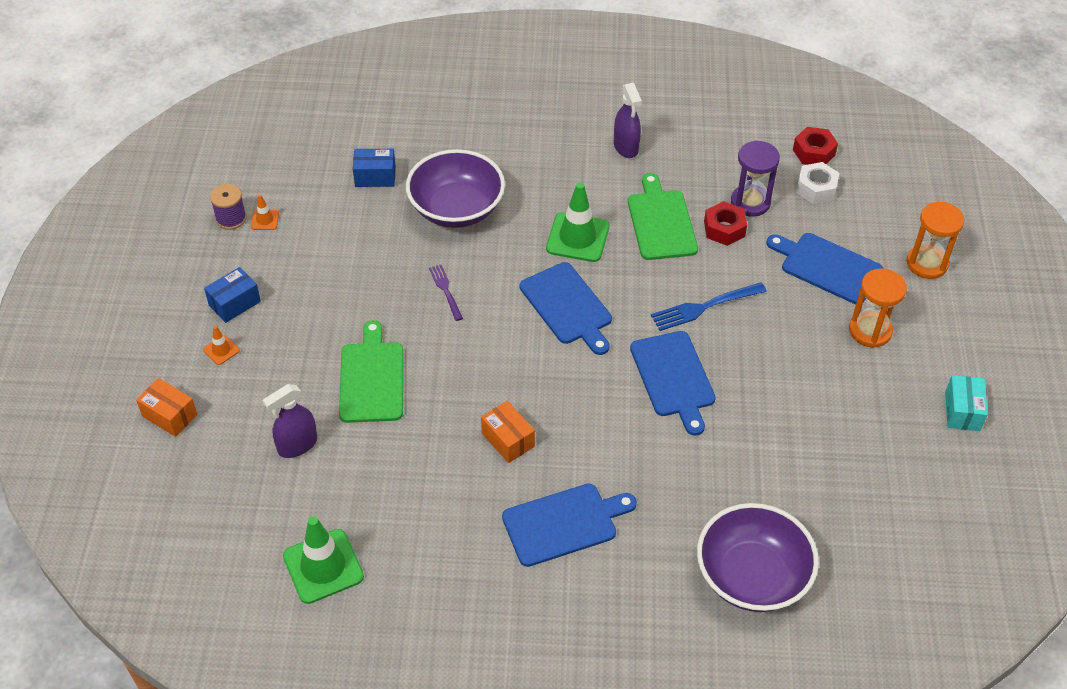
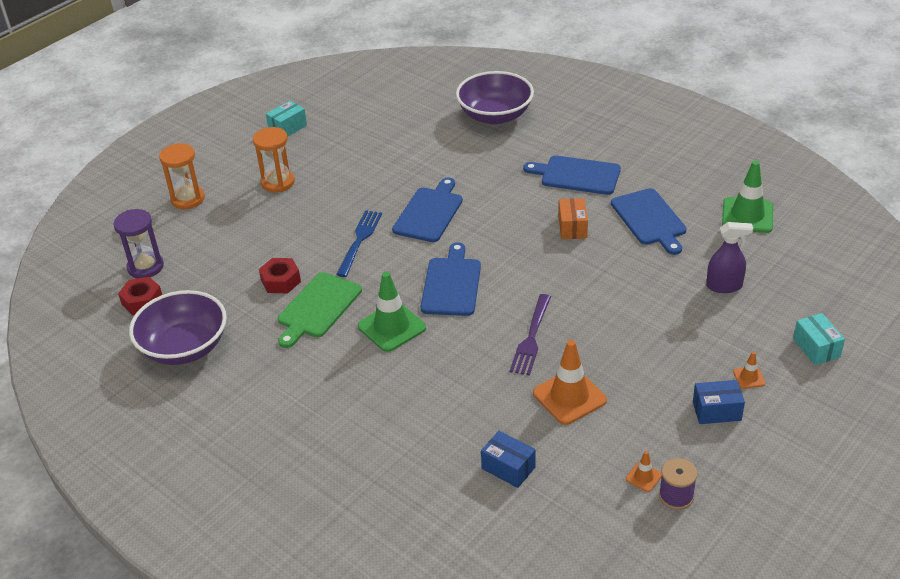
camera: 140 degrees left, 10 degrees down
(169, 415) = (816, 348): orange box -> turquoise box
(370, 254) = (569, 397): none -> orange traffic cone
(371, 378) = (639, 303): green cutting board -> none
(445, 290) = (531, 337): purple fork -> purple fork, size x1.60
(456, 209) = (463, 399): purple bowl -> purple bowl (184, 347)
(626, 147) = (269, 380): purple spray bottle -> none
(704, 307) = (359, 241): blue fork -> blue fork turned 90 degrees counterclockwise
(750, 202) = (238, 289): purple hourglass -> purple hourglass (145, 267)
(816, 188) = (180, 276): white nut -> none
(827, 267) = (249, 226): blue cutting board -> blue cutting board (650, 219)

